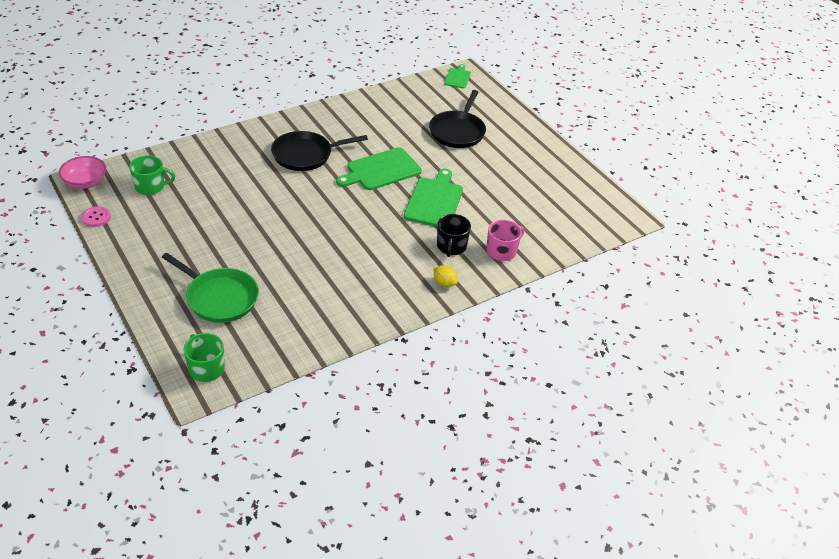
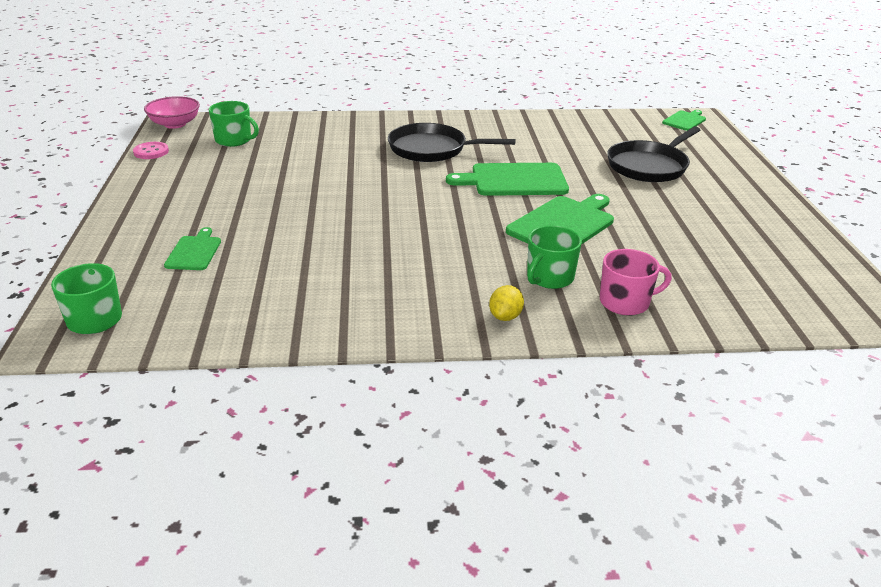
camera: 30 degrees right, 10 degrees down
(219, 298) = (194, 252): green pan -> green cutting board
(444, 283) = (505, 316): yellow lemon -> yellow lemon turned 45 degrees clockwise
(451, 246) = (549, 277): black mug -> green mug

